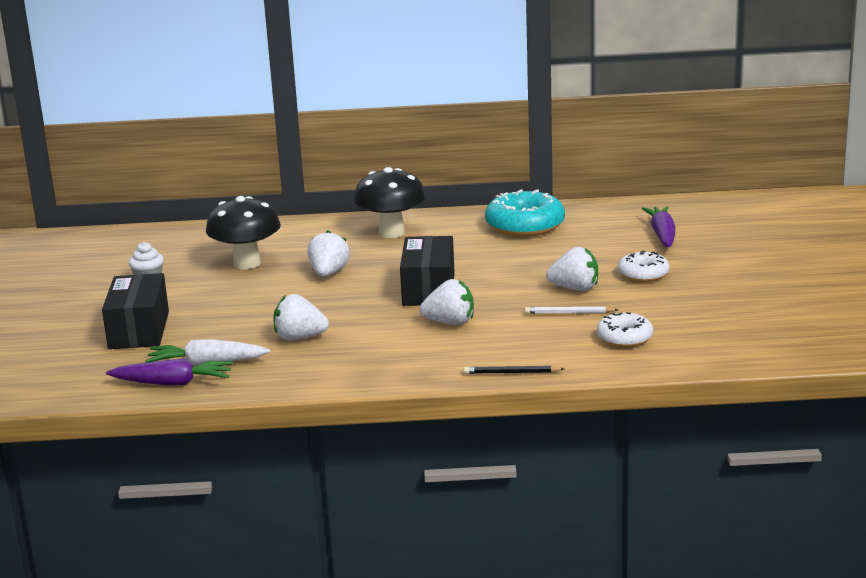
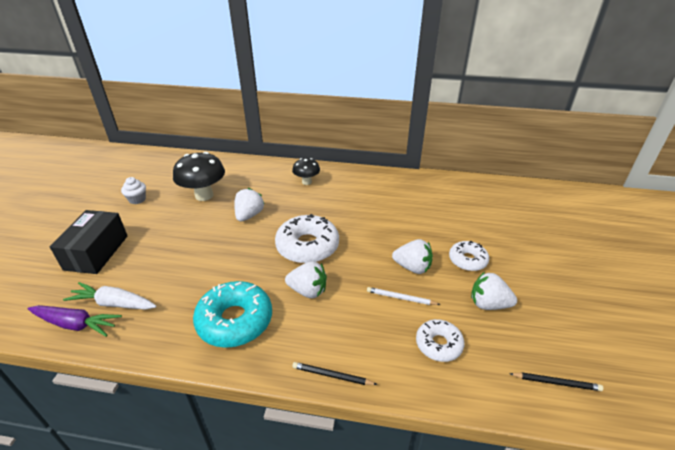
camera: 10 degrees right, 15 degrees up
(299, 338) = (194, 286): white strawberry -> white strawberry (488, 304)
(391, 233) = (306, 182): black mushroom -> black mushroom, size x0.58
(428, 289) = (307, 246): black box -> white donut
(525, 226) = (394, 190): turquoise donut -> turquoise donut (235, 321)
(662, 234) = (488, 216): purple carrot -> none
(758, 344) = (556, 382): none -> black pencil

